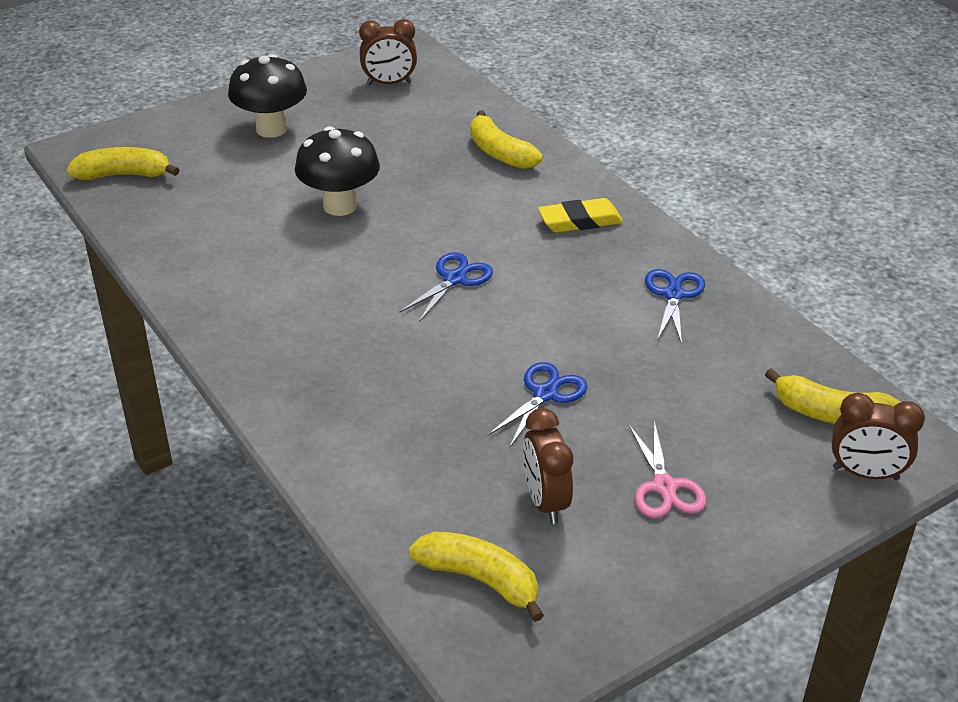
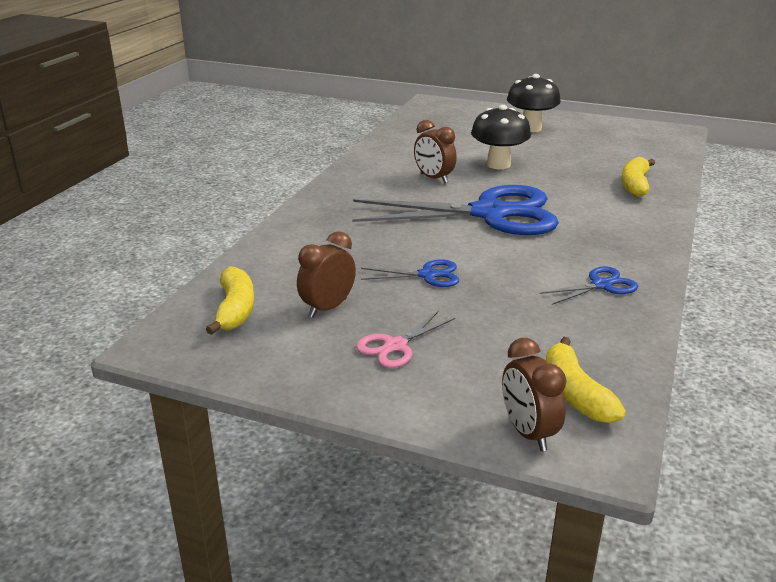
camera: 55 degrees right, 10 degrees down
(124, 175) = (430, 116): yellow banana -> none
(389, 83) = (633, 137): brown clock -> brown clock (434, 178)
(454, 279) = (490, 213): blue scissors -> blue scissors, size x2.38
(580, 221) = (617, 229): yellow eraser -> none

